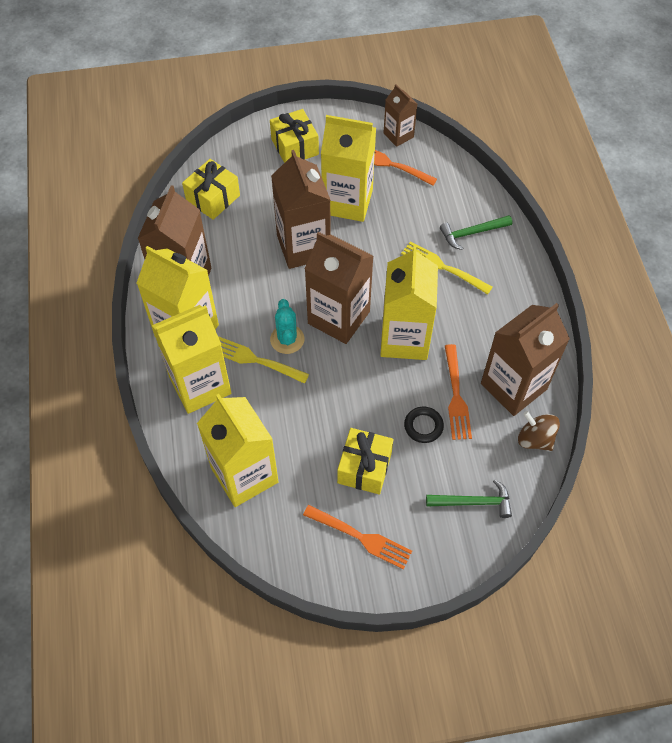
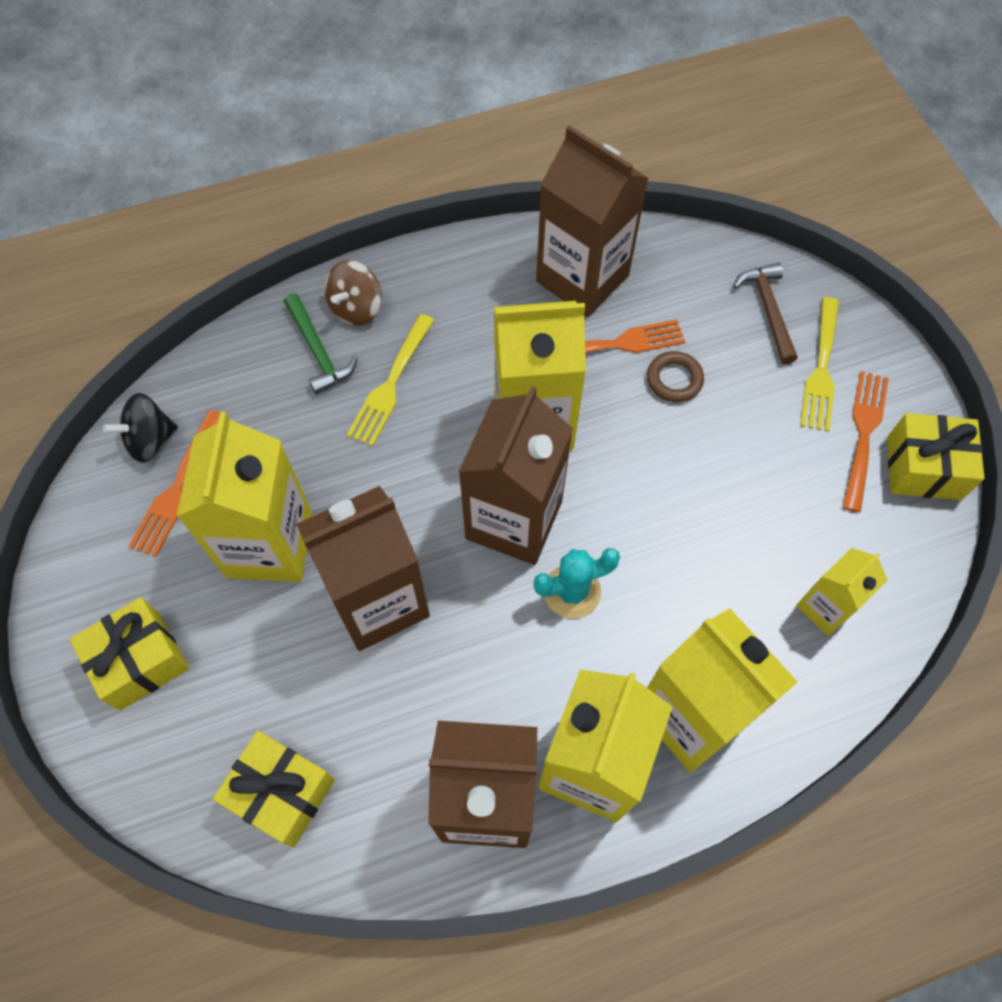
camera: 100 degrees left, 5 degrees up
(244, 475) = (825, 607): yellow carton -> yellow carton, size x0.54
(256, 360) = (622, 633): yellow fork -> yellow fork (821, 368)
(364, 467) = (760, 445): yellow gift -> yellow gift (923, 468)
(398, 135) = (107, 483): brown carton -> none
(422, 153) = (150, 440): none -> black spinning top
(423, 426) = (674, 379): black ring -> brown ring
(473, 502) = (768, 310): green hammer -> brown hammer
(535, 439) = (656, 250): brown spinning top -> brown spinning top (356, 308)

